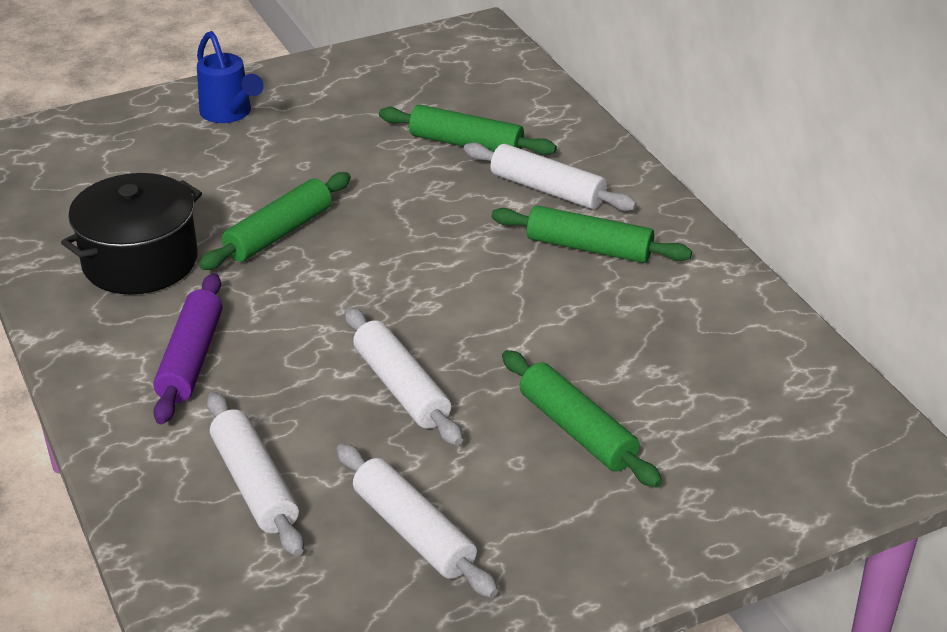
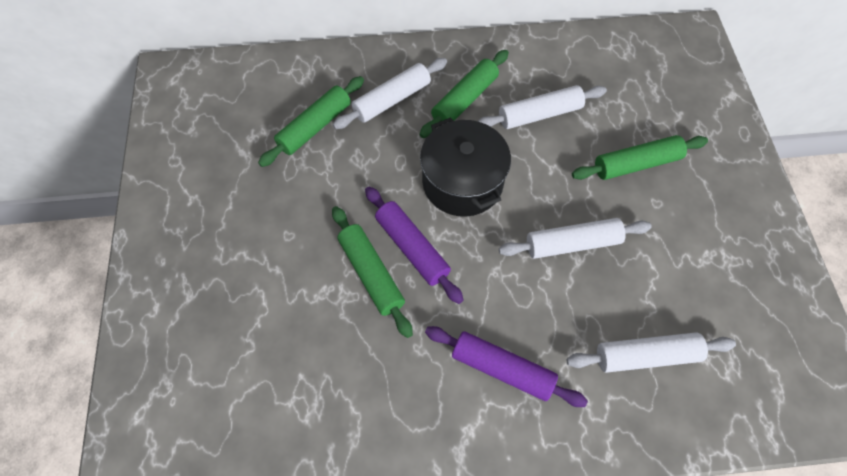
camera: 70 degrees left, 25 degrees up
(140, 261) = (366, 382): black pot -> black pot (462, 182)
(229, 114) = (186, 270): blue watering can -> none
(328, 255) = (412, 248): none -> purple rolling pin
(414, 531) = (707, 274): white rolling pin -> white rolling pin (539, 114)

